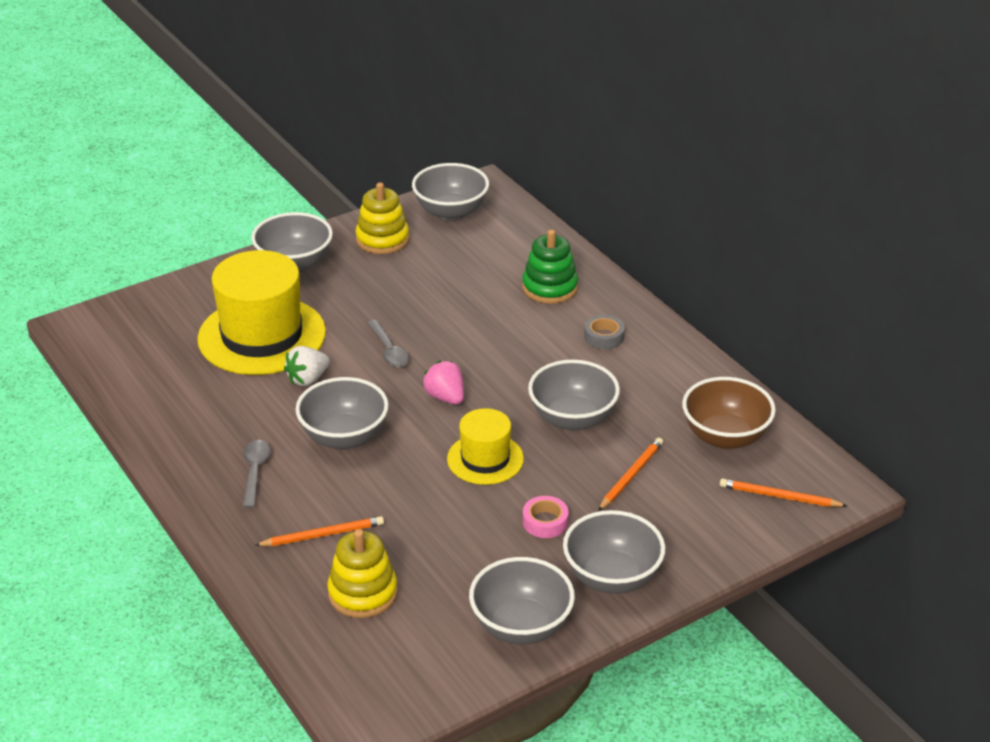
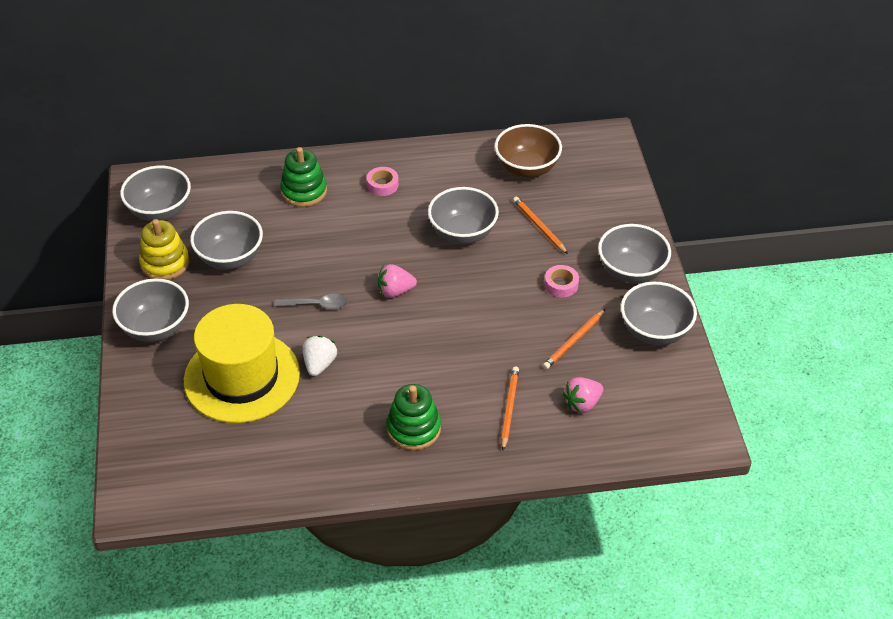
camera: 65 degrees left, 10 degrees up
(255, 471) = (414, 429): grey spoon -> green stacking toy
(307, 379) = (319, 364): white strawberry -> white strawberry turned 150 degrees counterclockwise
(344, 437) = (405, 363): grey bowl -> grey bowl (230, 258)
(363, 593) = (582, 403): yellow stacking toy -> pink strawberry
(485, 459) = (478, 293): yellow hat -> none
(604, 337) = (382, 185): grey tape -> pink tape
(779, 496) = (597, 167): orange pencil -> orange pencil (574, 341)

